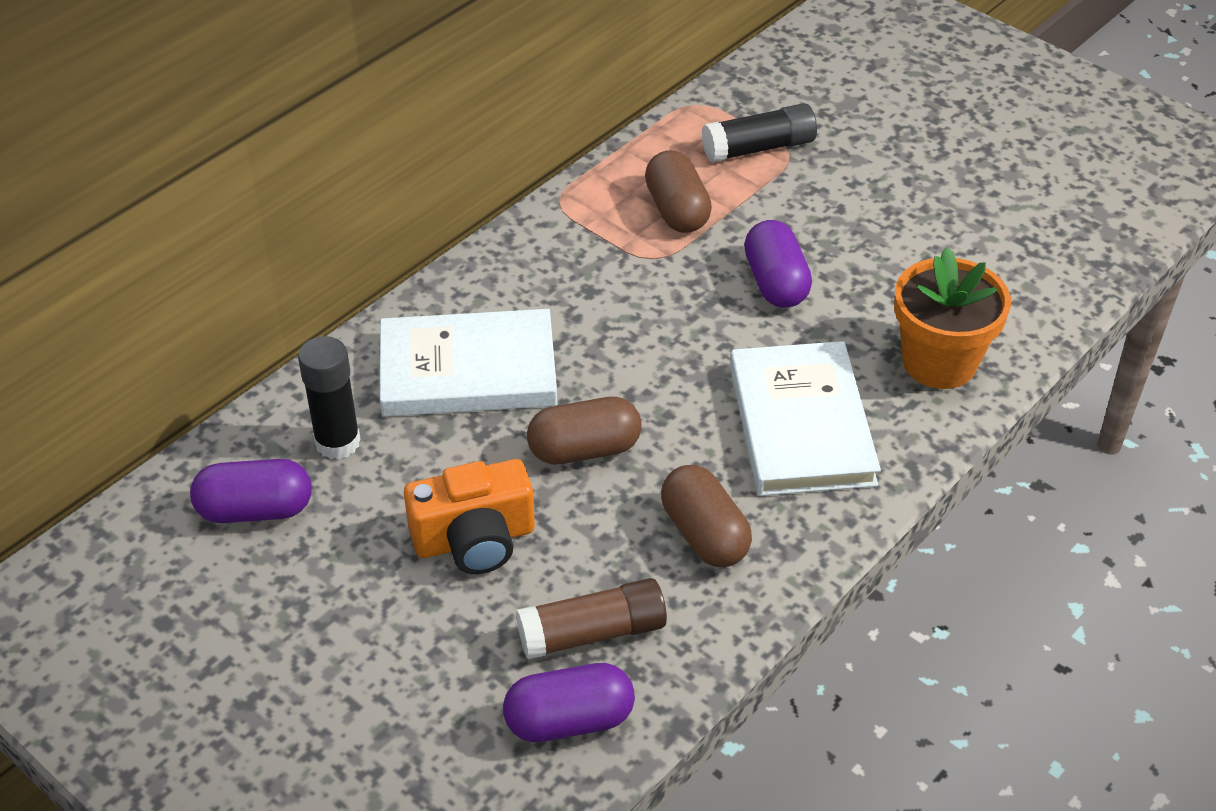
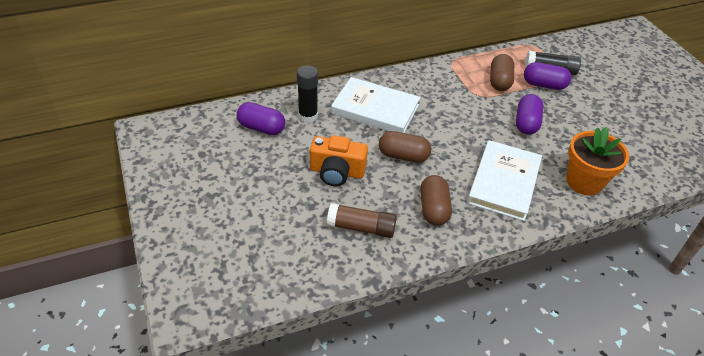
camera: 25 degrees right, 0 degrees up
(569, 720) = (329, 258): purple capsule -> purple capsule (544, 85)

